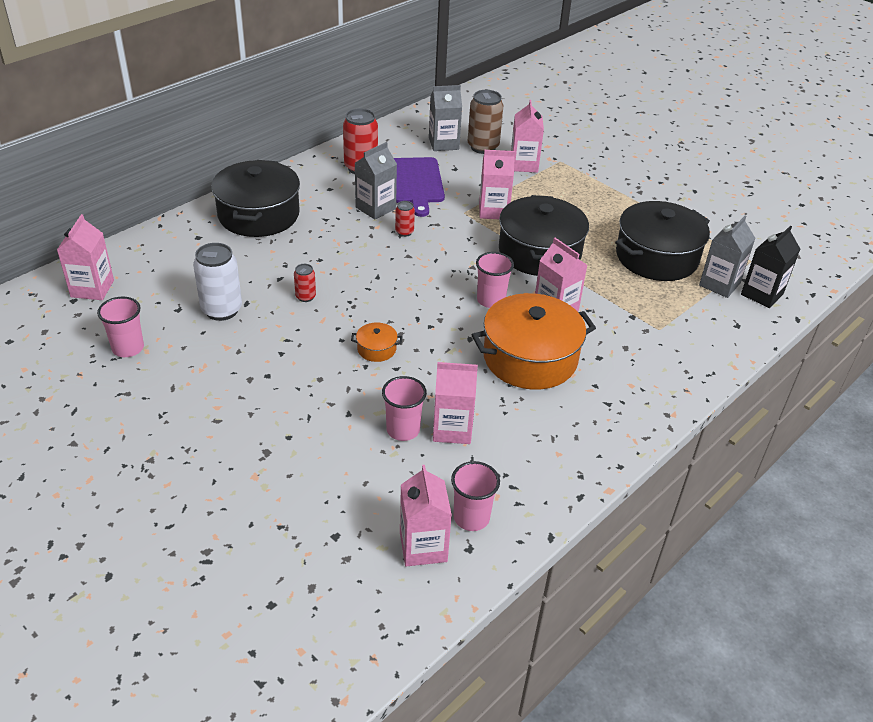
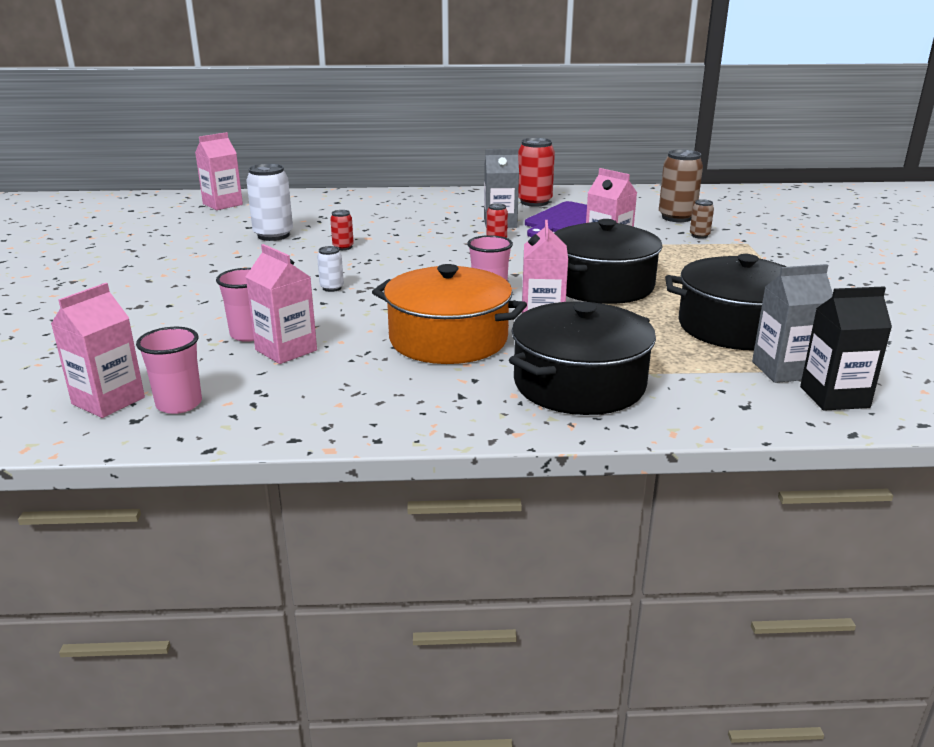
camera: 45 degrees right, 15 degrees down
(128, 348) = (180, 233): pink cup -> none
(259, 215) = (401, 203): black pot -> black pot (579, 384)
(376, 349) = (332, 288): orange pot -> white can
(443, 144) = (640, 207): grey carton -> none
(523, 165) = (699, 236): pink carton -> brown can

